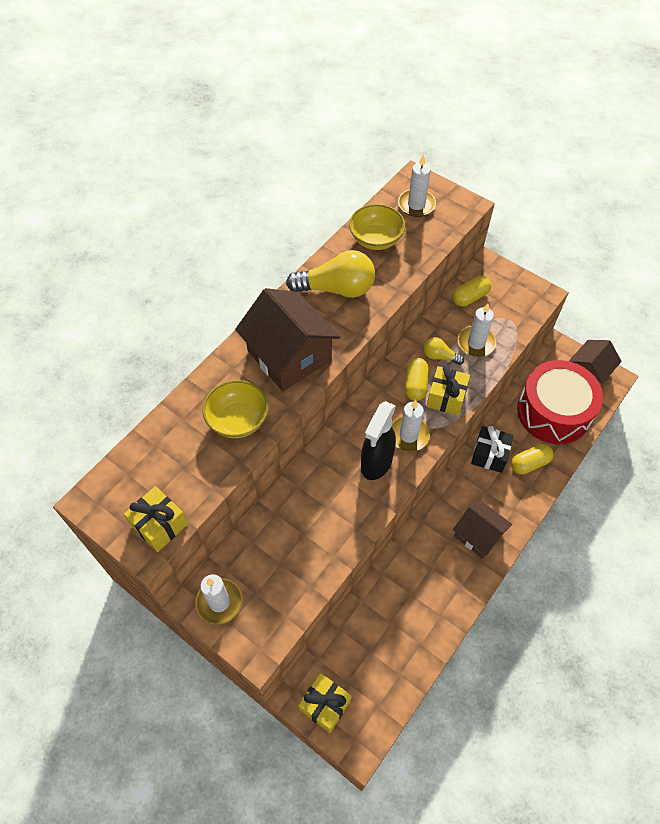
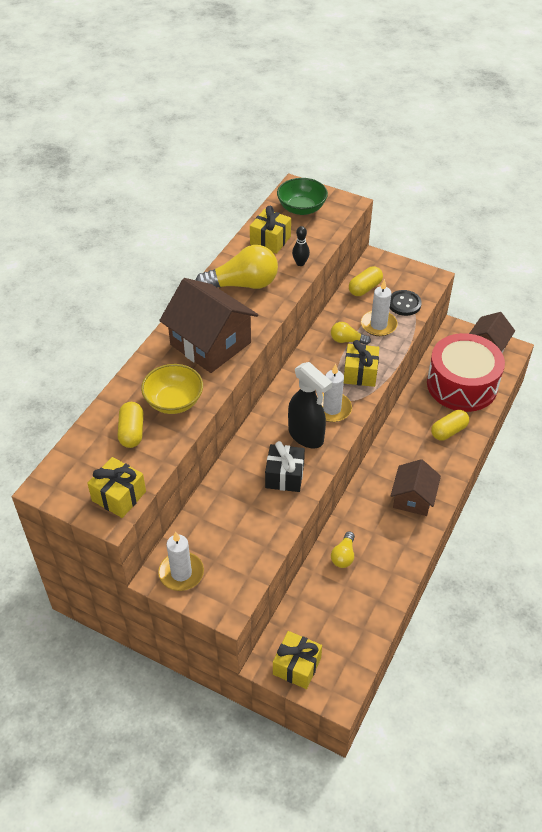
camera: 10 degrees left, 10 degrees down
(376, 239) = (270, 240): yellow bowl -> yellow gift
(376, 463) = (306, 436): black spray bottle -> black spray bottle turned 60 degrees counterclockwise
(395, 588) = (343, 556): none -> yellow light bulb
(402, 271) = (300, 263): none -> black bowling pin
(415, 385) = (329, 367): yellow capsule -> yellow capsule (131, 432)
(416, 205) = (301, 208): white candle -> green bowl
(478, 535) = (413, 498): brown house -> brown house turned 75 degrees clockwise
(489, 455) = (409, 429): black gift -> black gift (284, 476)
(508, 321) = (404, 304): none -> black button

